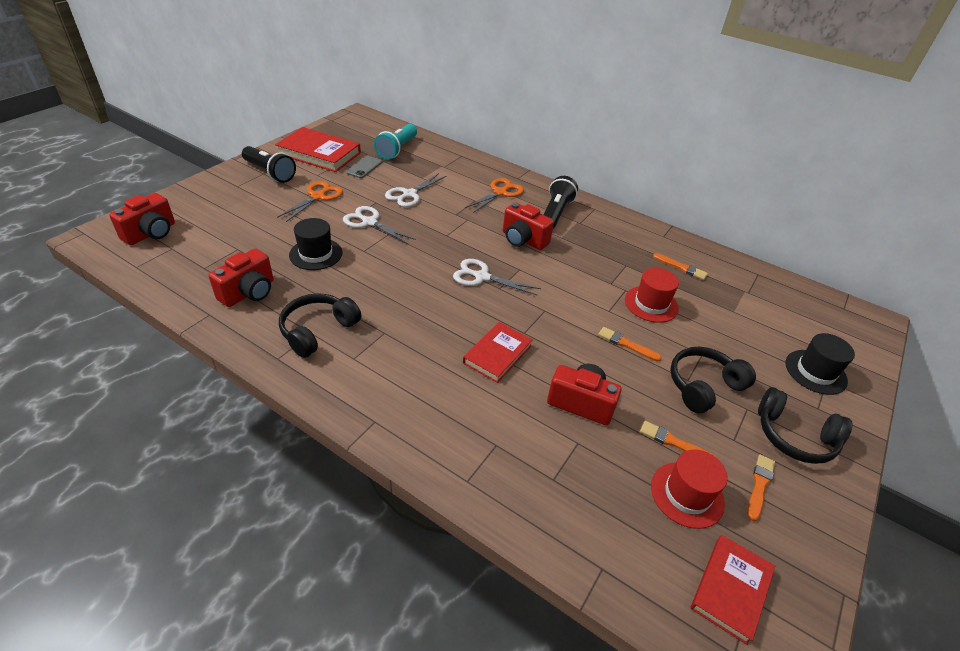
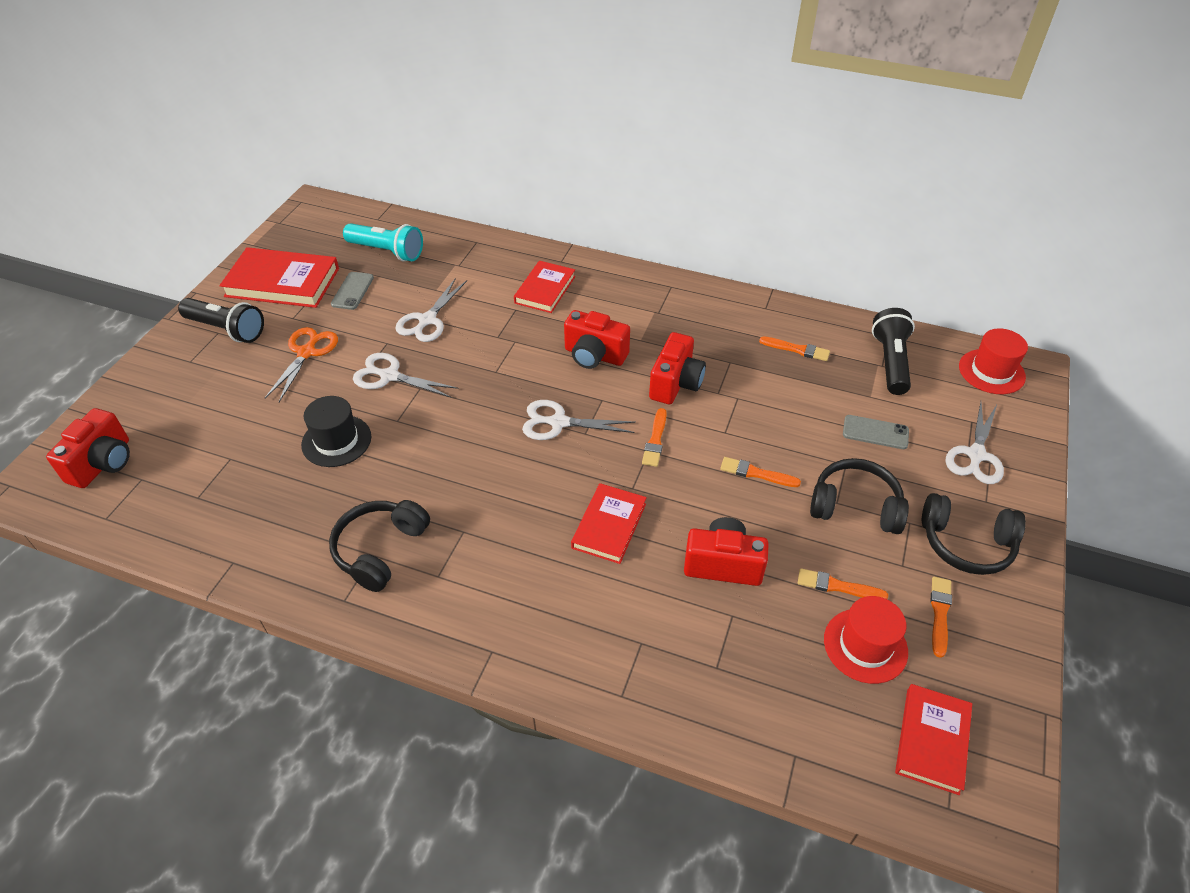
camera: 10 degrees left, 5 degrees up
(249, 292) = (271, 518): red camera -> red camera (675, 383)
(397, 149) = (387, 251): turquoise flashlight -> turquoise flashlight turned 75 degrees counterclockwise
(500, 192) = (545, 289): orange scissors -> red book
(552, 304) = (655, 440): none -> orange brush
(555, 213) = (624, 305): black flashlight -> black flashlight (890, 362)
(651, 304) = (772, 410): red hat -> red hat (991, 371)
(703, 386) = (855, 506): black headphones -> black headphones turned 60 degrees clockwise
(732, 337) = (875, 432): none -> grey phone
(815, 372) = (976, 455): black hat -> white scissors

